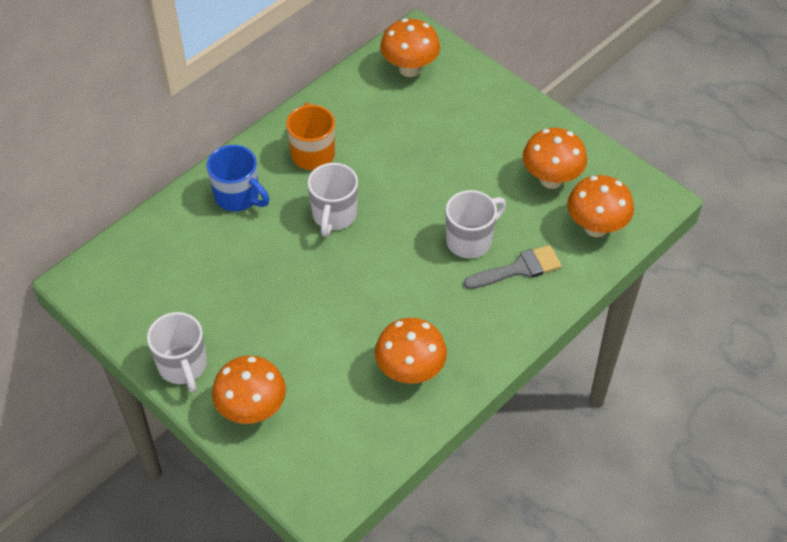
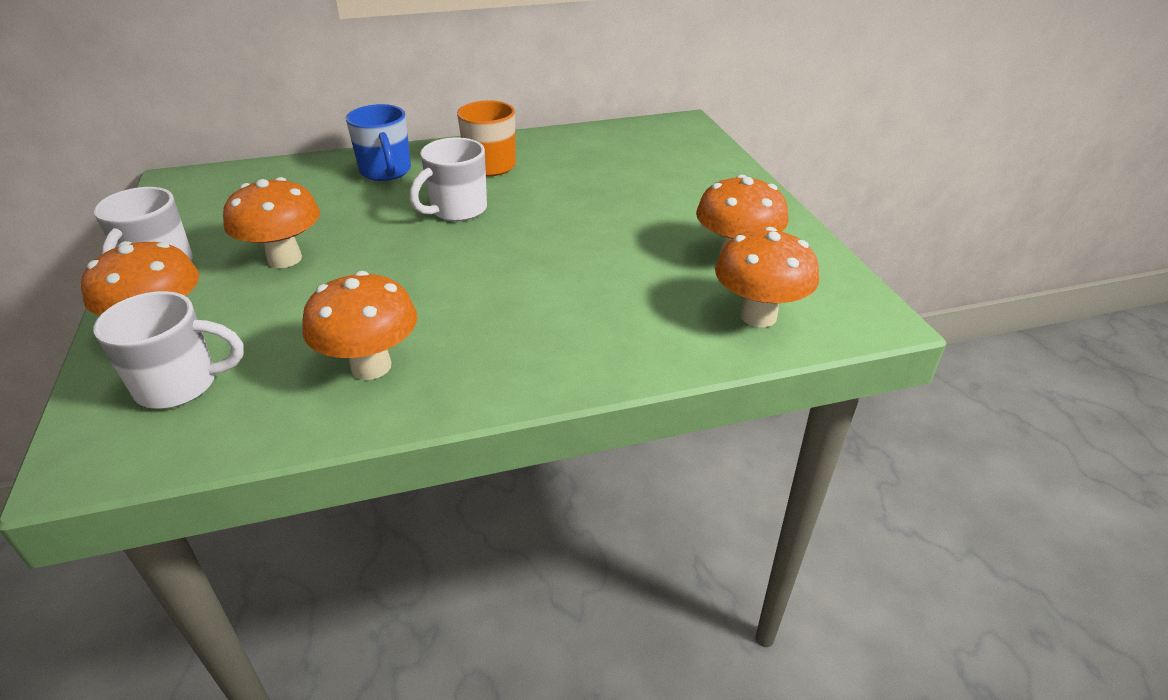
camera: 30 degrees right, 15 degrees down
(409, 69) = (653, 140): orange mushroom -> orange mushroom (285, 259)
(470, 240) = (582, 275): white mug -> white mug (180, 385)
(518, 269) = (615, 319): grey brush -> none

